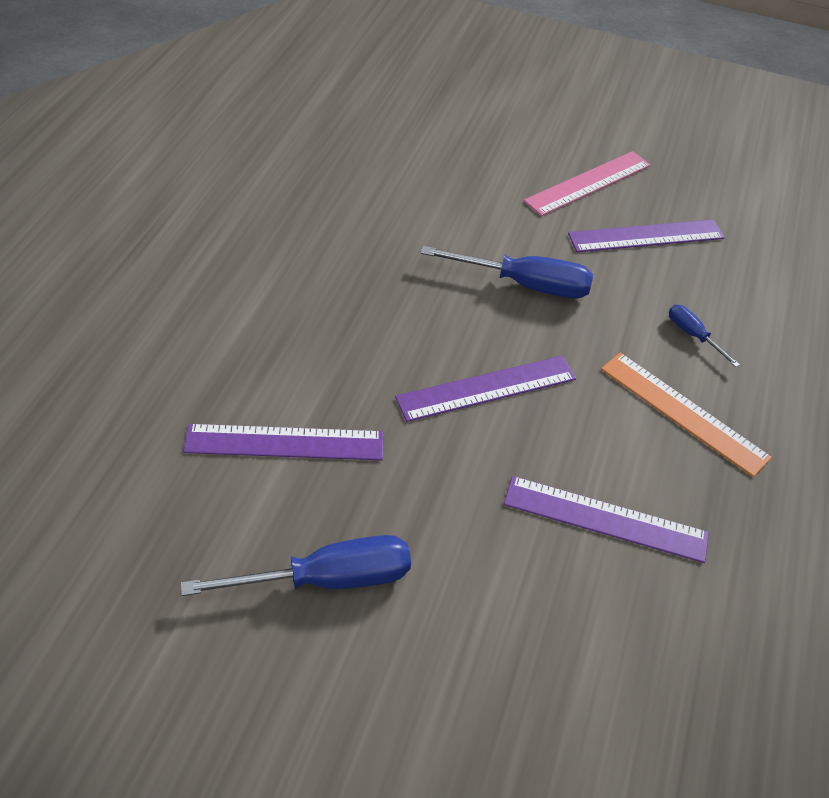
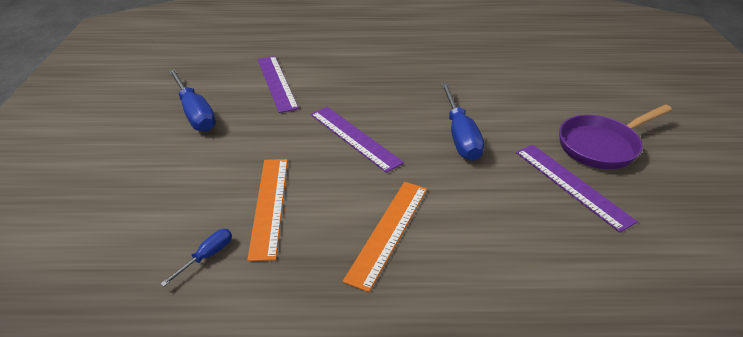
camera: 75 degrees right, 10 degrees down
(588, 183) = (601, 146): pink ruler -> purple pan
(605, 519) = (269, 205): purple ruler -> orange ruler
(693, 335) = (477, 227): blue screwdriver -> blue screwdriver (207, 256)

